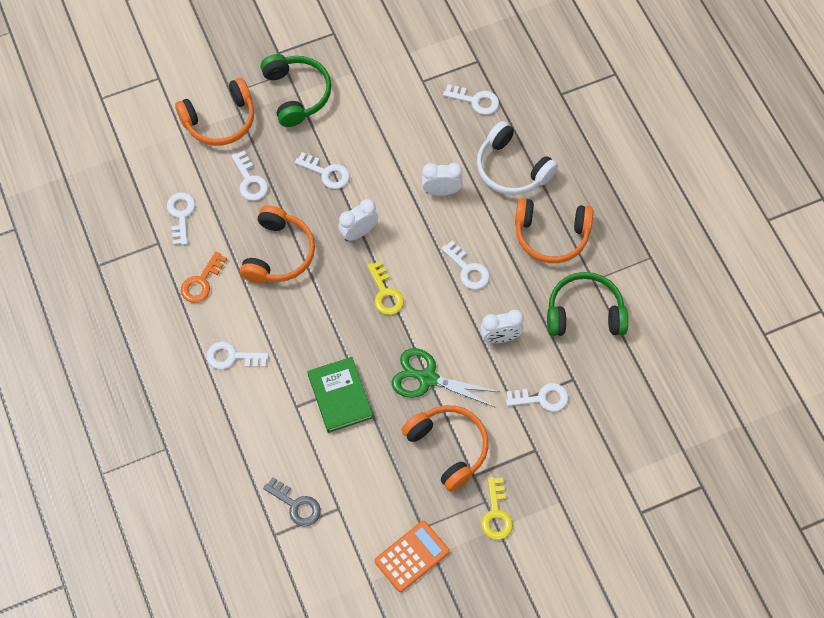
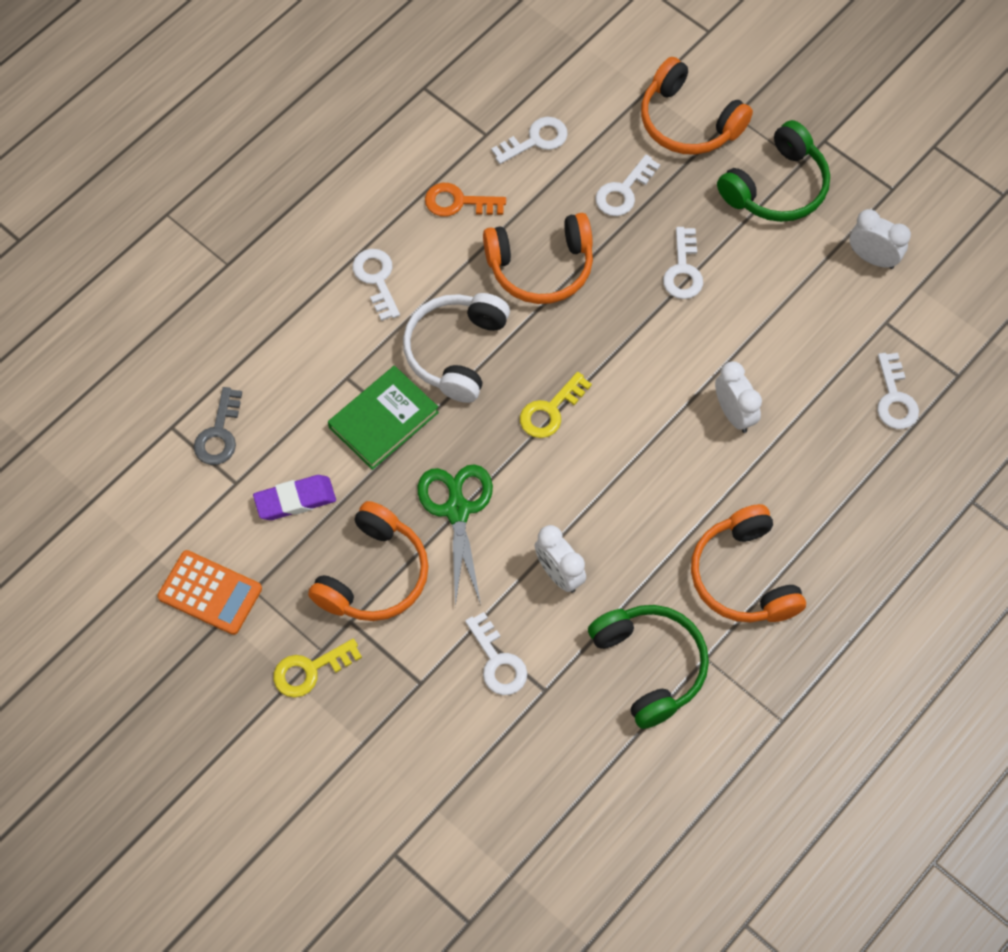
camera: 65 degrees right, 0 degrees up
(358, 232) = (619, 343): white clock -> white clock (872, 258)
(370, 475) = (295, 500): none -> purple eraser
(468, 269) = (636, 494): white key -> none
(512, 168) = (817, 486): white headphones -> white headphones (456, 351)

